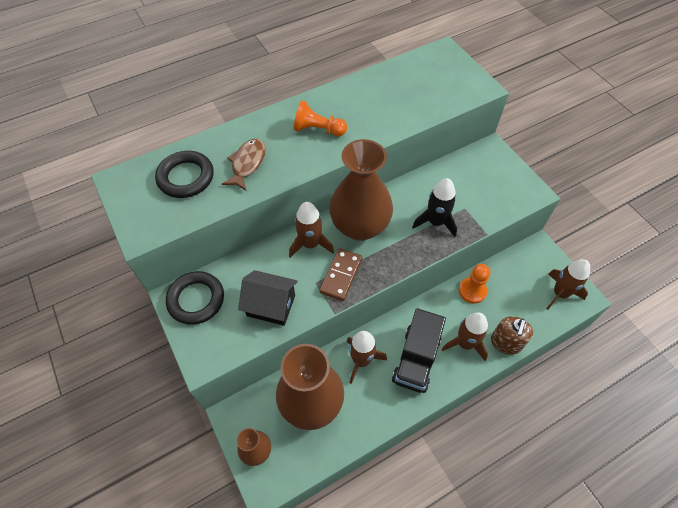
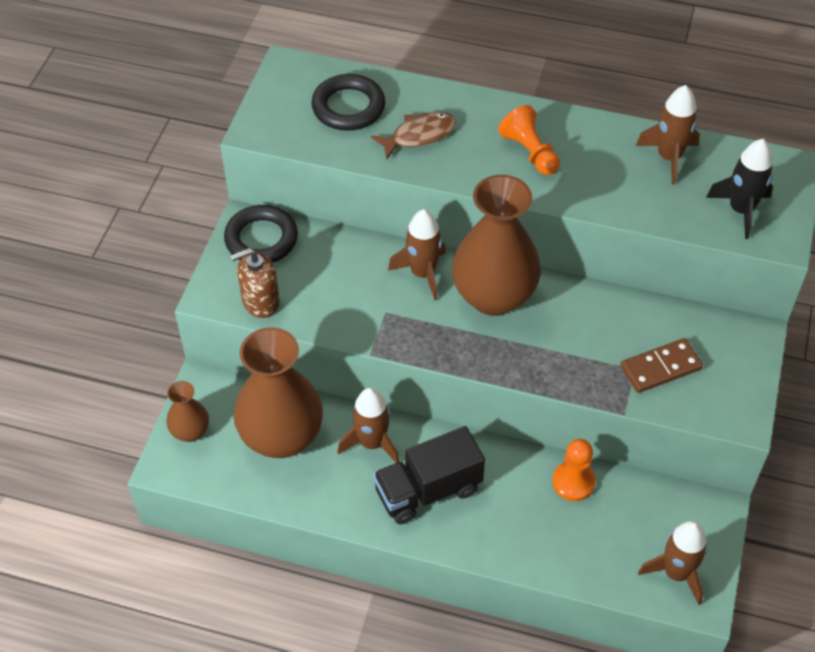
camera: 45 degrees right, 5 degrees down
(271, 305) = (320, 298): black house -> none
(341, 275) = (417, 326): brown domino -> brown domino (660, 368)
(435, 222) = (581, 356): black rocket -> black rocket (741, 210)
(465, 343) = (498, 522): brown rocket -> brown rocket (669, 157)
(506, 343) = (544, 561): brown soap dispenser -> brown soap dispenser (260, 301)

